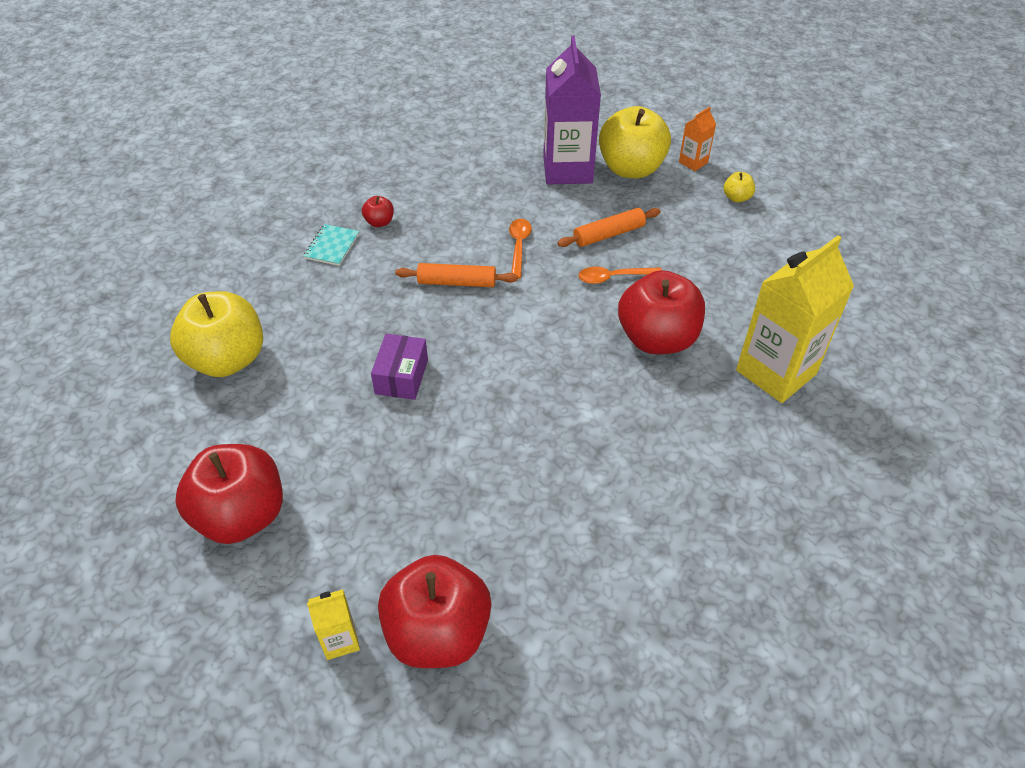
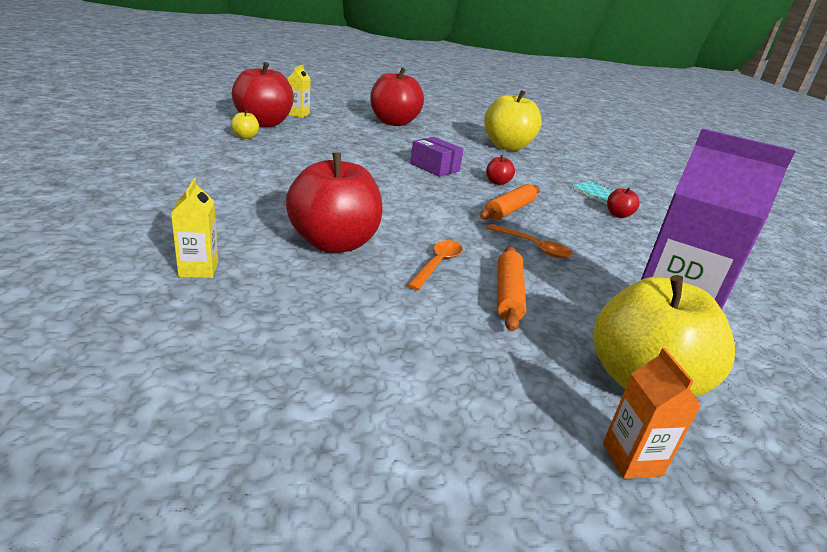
camera: 120 degrees right, 20 degrees down
(388, 316) = (497, 182): none -> red apple
(736, 198) = (495, 443): yellow apple -> yellow apple (245, 137)
(776, 372) = (198, 269): yellow carton -> yellow carton, size x0.46

